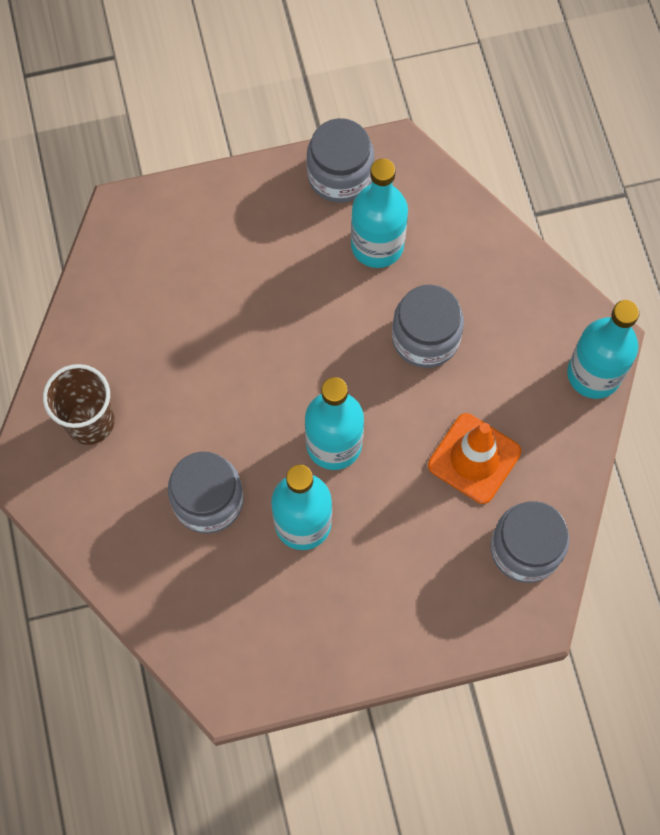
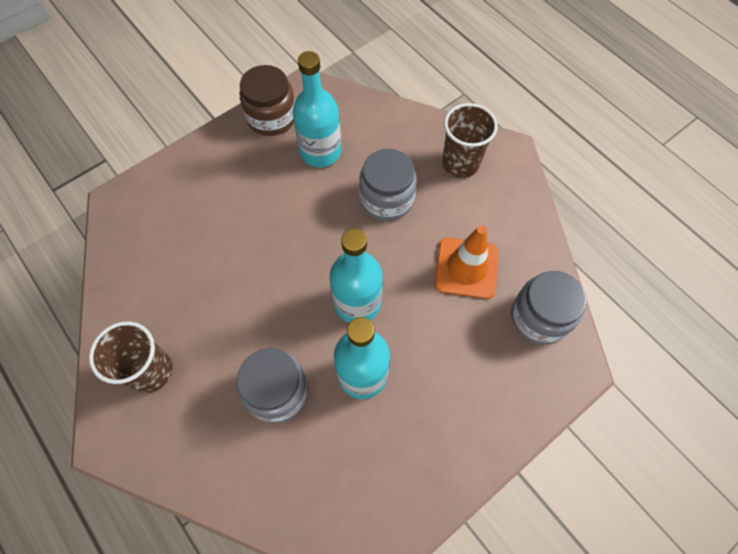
camera: 25 degrees left, 5 degrees down
(340, 175) = (272, 117): grey jar -> brown jar
(535, 330) = (460, 163): none -> brown cup
(594, 374) = (516, 176): turquoise bottle -> none

